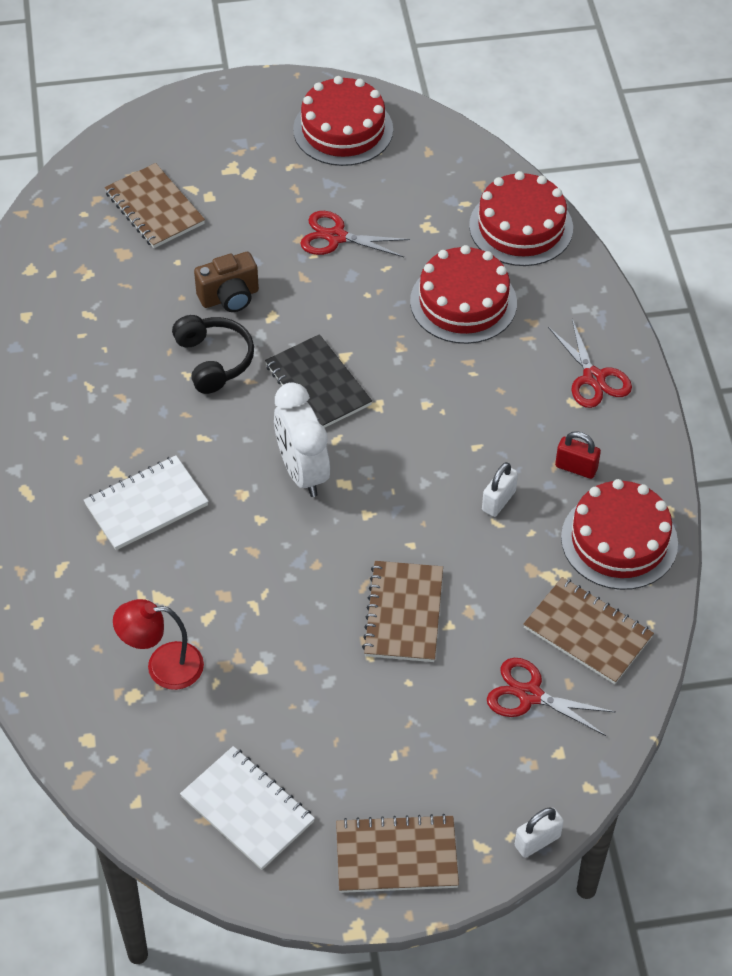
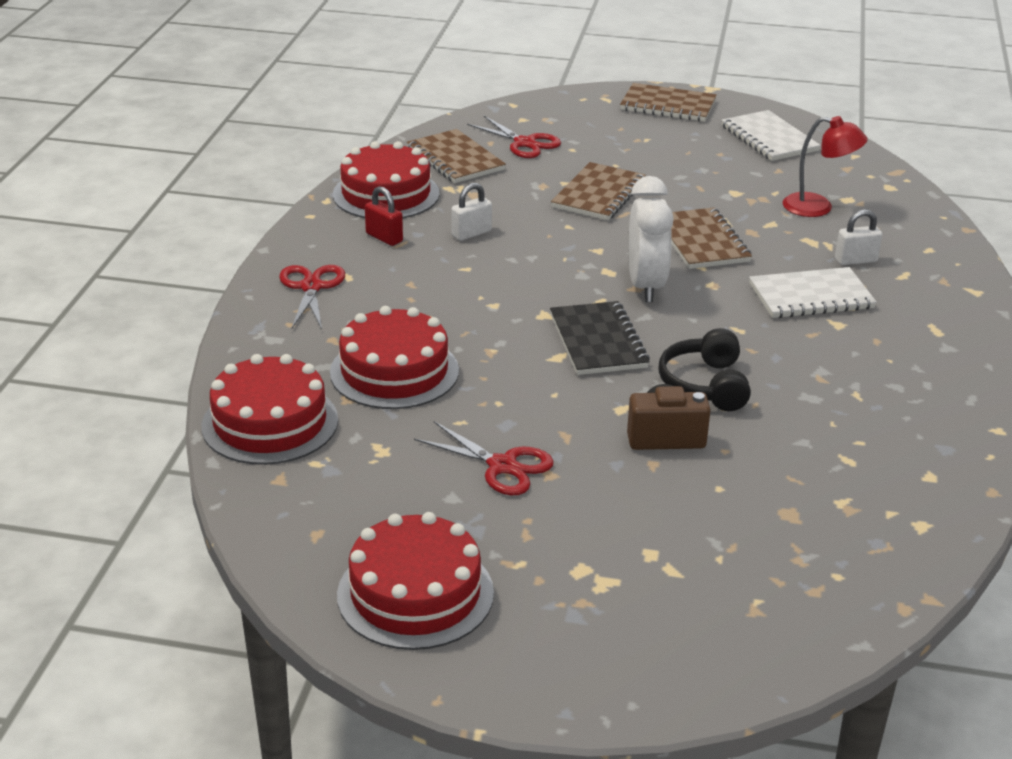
camera: 160 degrees left, 20 degrees down
(154, 208) = (733, 557): brown notebook -> brown notebook (701, 241)
(537, 841) = (565, 94): white padlock -> white padlock (855, 260)

